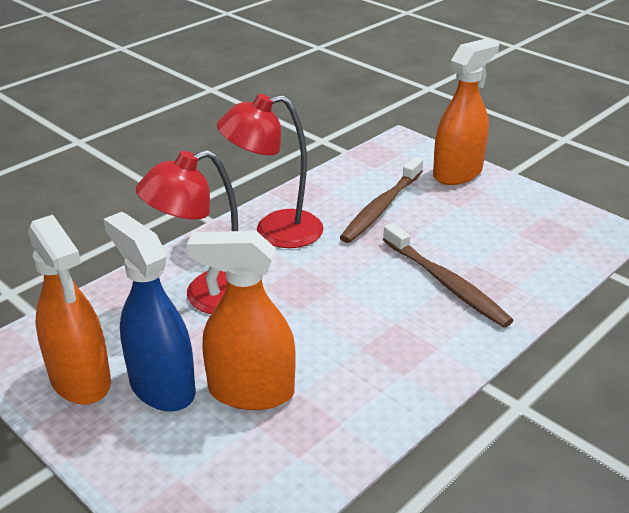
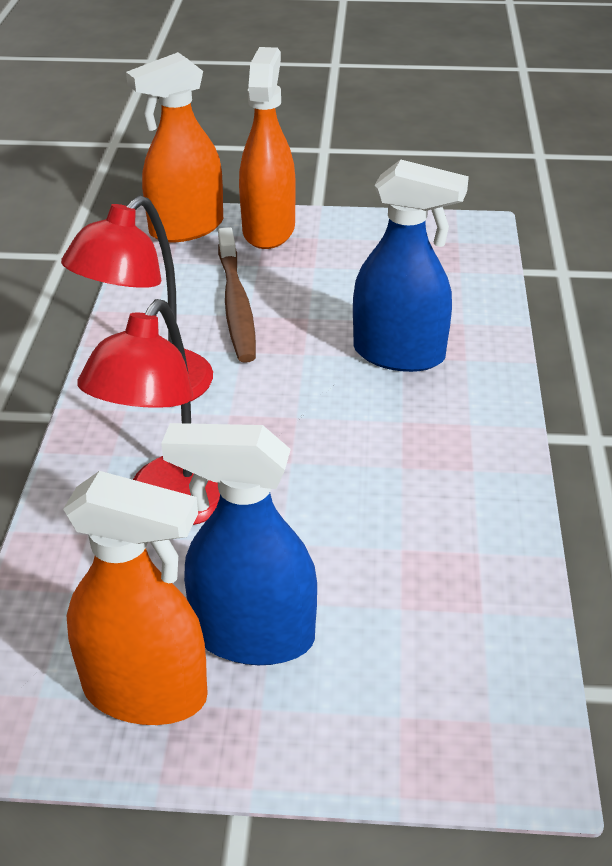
camera: 40 degrees left, 5 degrees up
(250, 392) = (354, 579): orange spray bottle -> orange spray bottle (186, 228)
(446, 283) = (399, 354): brown toothbrush -> blue spray bottle

